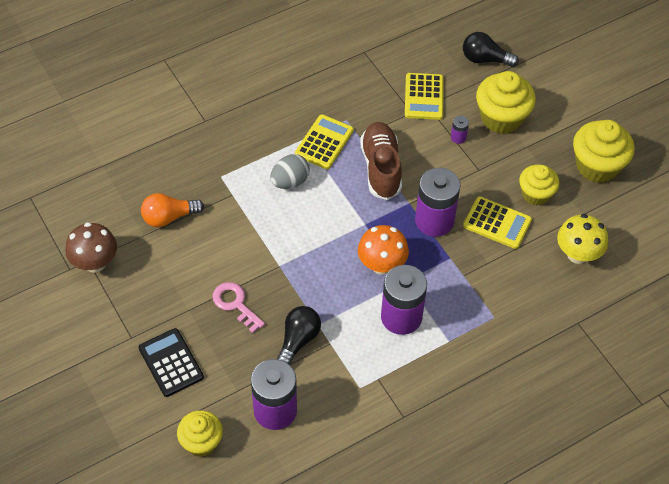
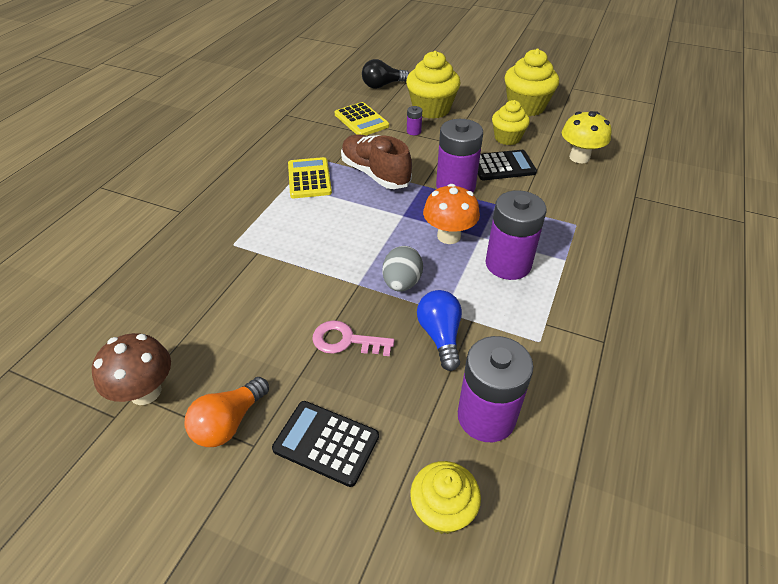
camera: 35 degrees left, 10 degrees down
(169, 217) = (204, 303): orange light bulb -> orange light bulb (229, 423)
(290, 181) = (305, 217): grey egg -> grey egg (401, 283)
(298, 340) = (440, 336): black light bulb -> blue light bulb
(497, 223) = (502, 166): yellow calculator -> black calculator

